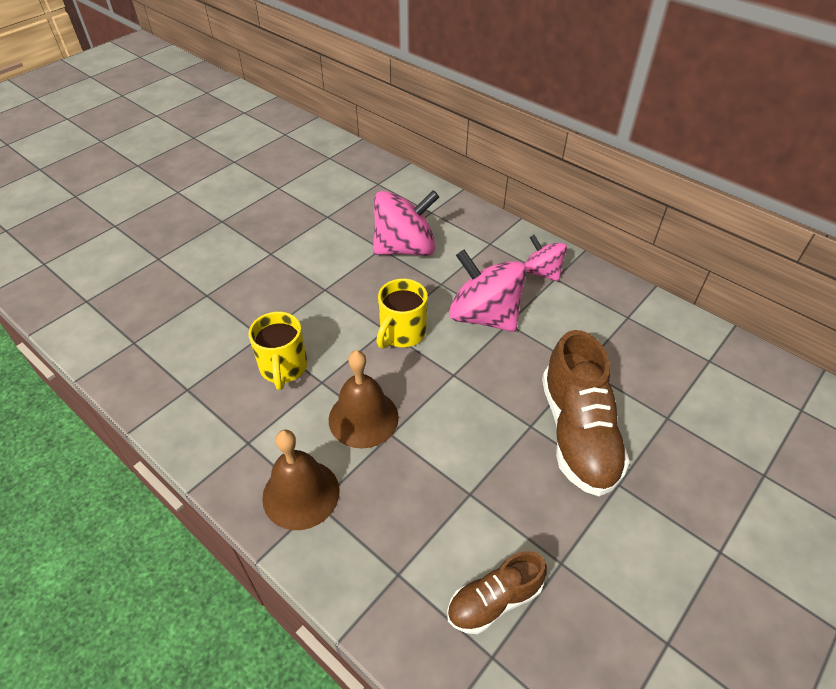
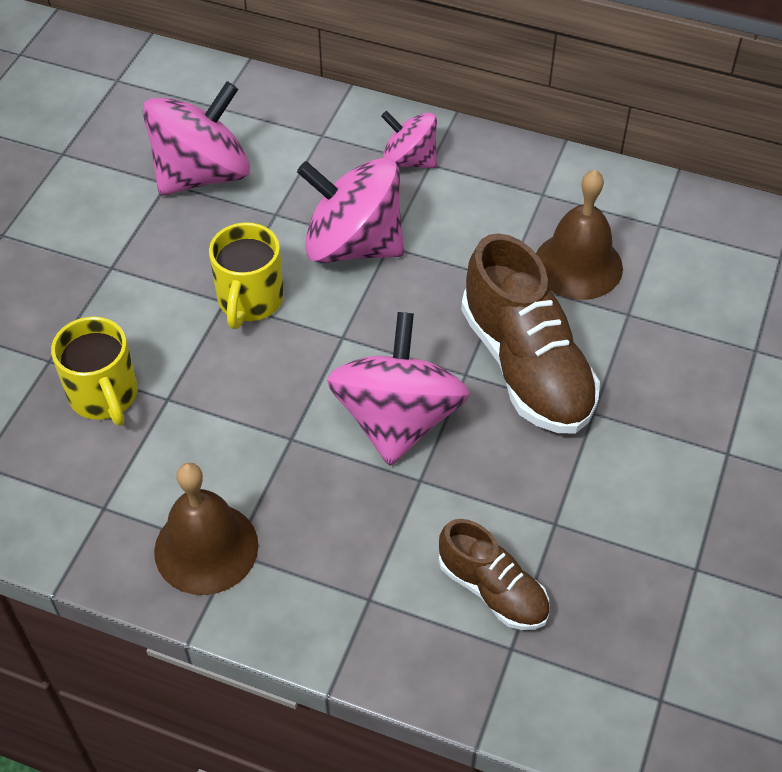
camera: 20 degrees left, 5 degrees up
(363, 418) = (246, 429): brown bell -> brown bell (578, 265)
(470, 443) = (397, 419): none -> pink spinning top
(494, 600) = (492, 589): brown shoe -> brown shoe turned 90 degrees counterclockwise

